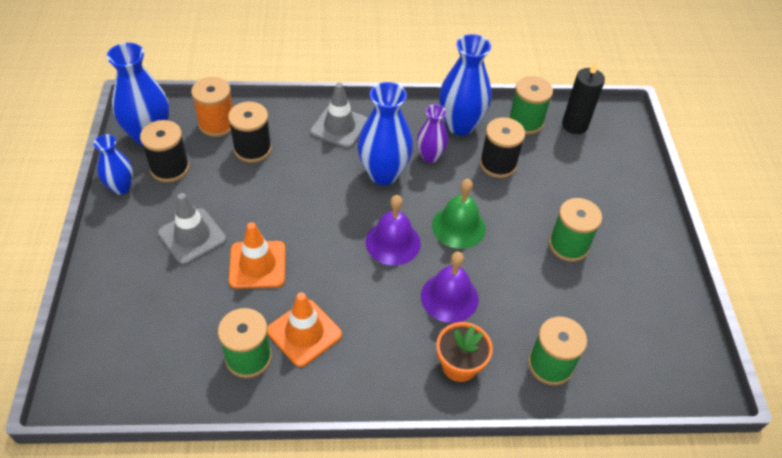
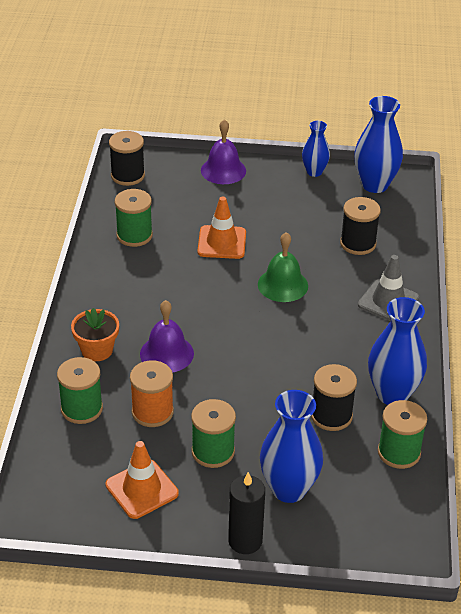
camera: 100 degrees right, 10 degrees down
(170, 168) = (335, 196): black spool -> black spool (127, 175)
(192, 236) = (257, 208): grey traffic cone -> none
(217, 124) = (391, 223): orange spool -> orange spool (152, 412)
(304, 333) = (149, 264): orange traffic cone -> orange traffic cone (142, 489)
(383, 174) = (321, 326): blue vase -> blue vase (289, 489)
(393, 242) = (234, 324): purple bell -> purple bell (223, 170)
(430, 156) = (345, 363): purple vase -> none
(458, 226) = (248, 371): green bell -> green bell (282, 285)
(574, 125) = (394, 499): black candle -> black candle (245, 541)

